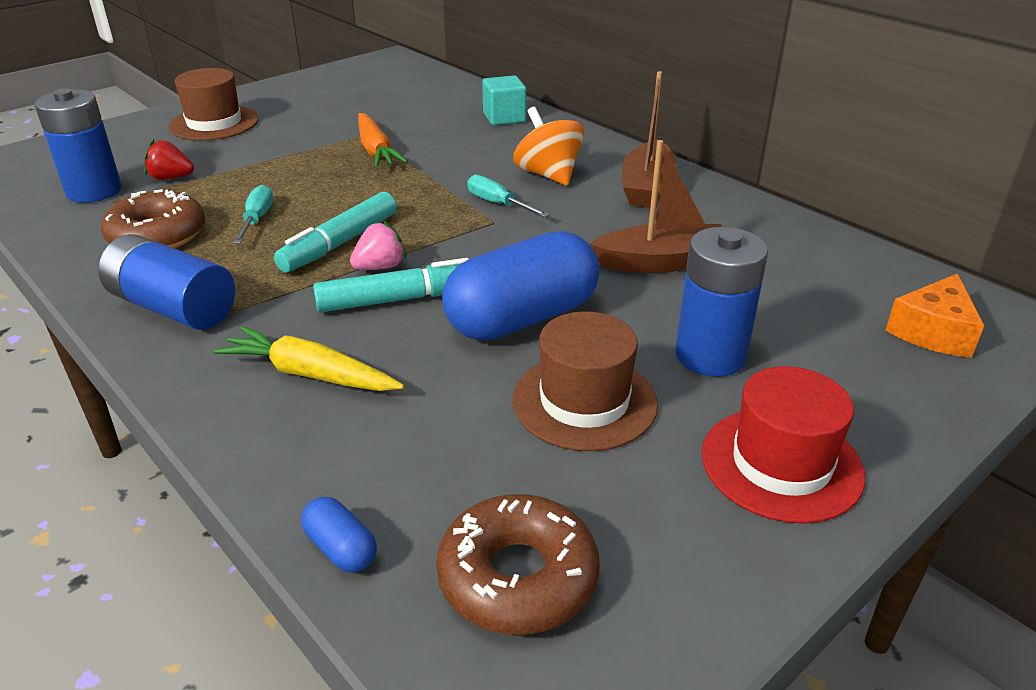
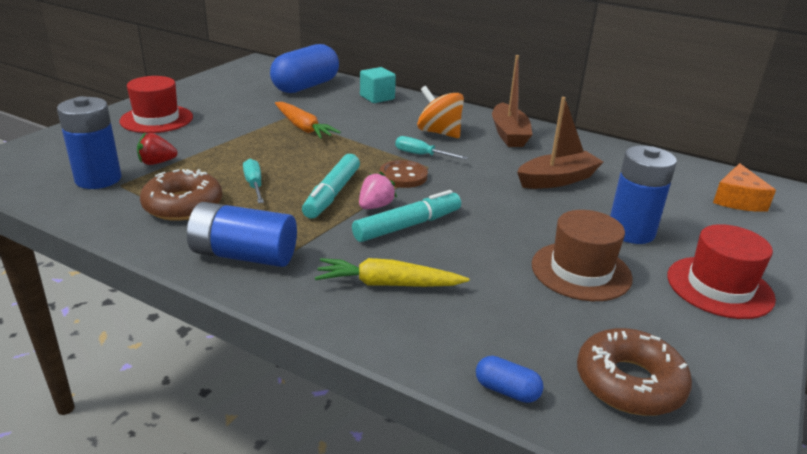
camera: 20 degrees left, 5 degrees down
(214, 123) = (156, 119): brown hat -> red hat
(449, 230) = (403, 176): none -> brown button
(522, 318) = (499, 226): blue capsule -> blue capsule (306, 86)

